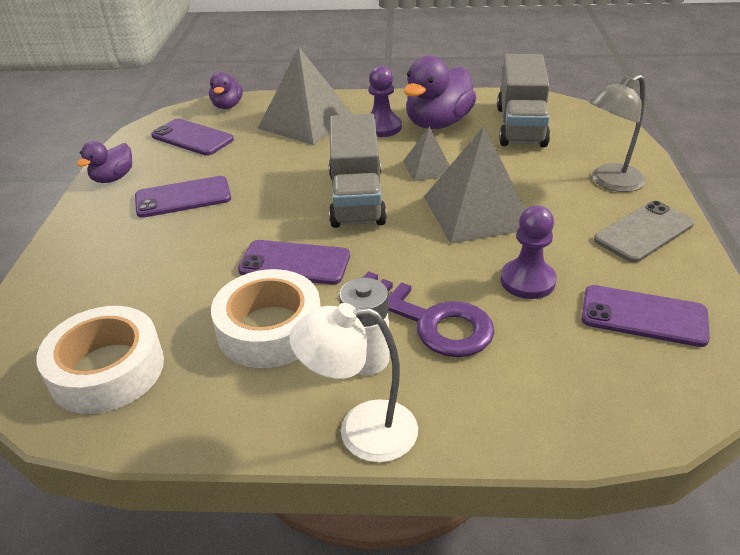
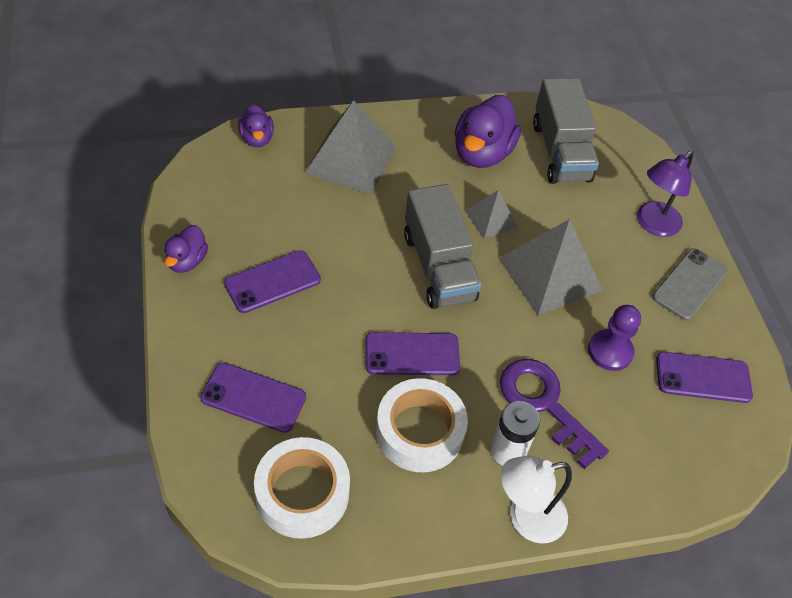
camera: 20 degrees left, 15 degrees up
(192, 138) = (241, 193): purple phone -> purple phone (253, 397)
(382, 127) = (430, 163): purple pawn -> none
(429, 321) = (545, 404): purple key -> purple key turned 150 degrees counterclockwise
(610, 182) = (653, 224): grey lamp -> purple lamp

